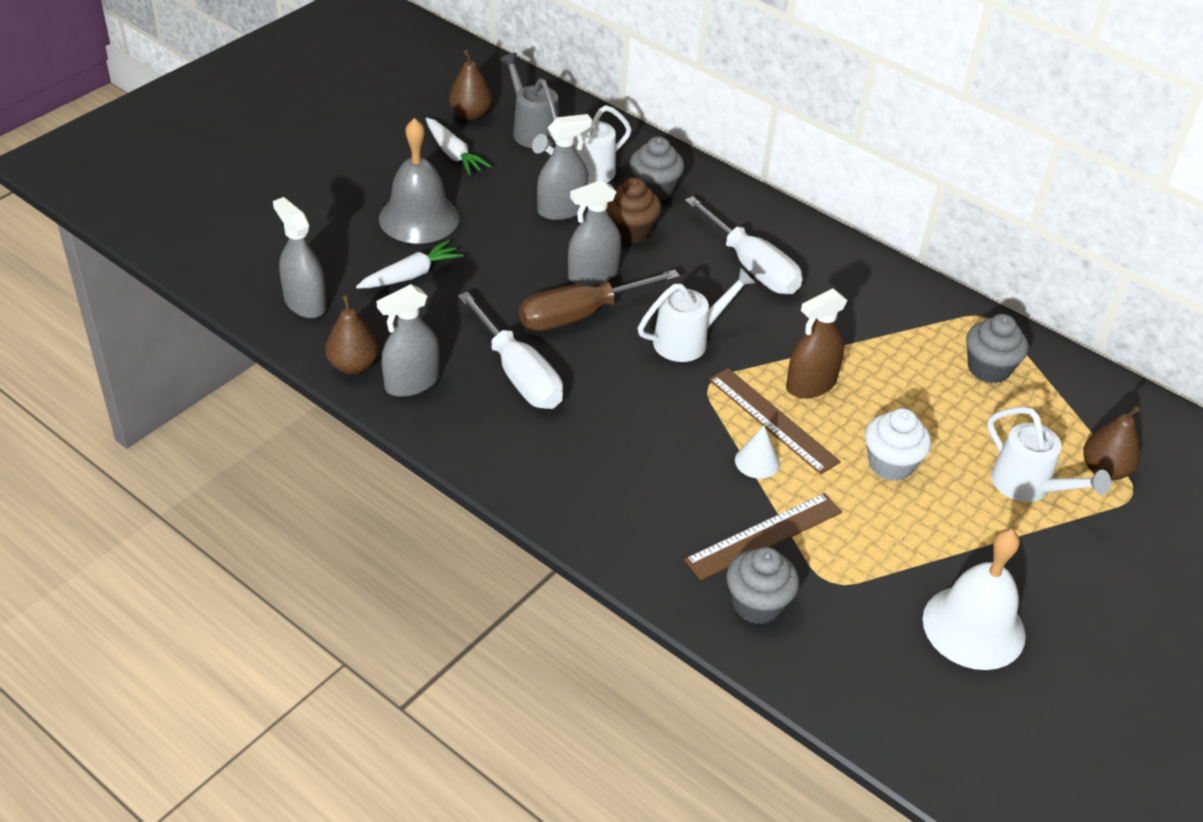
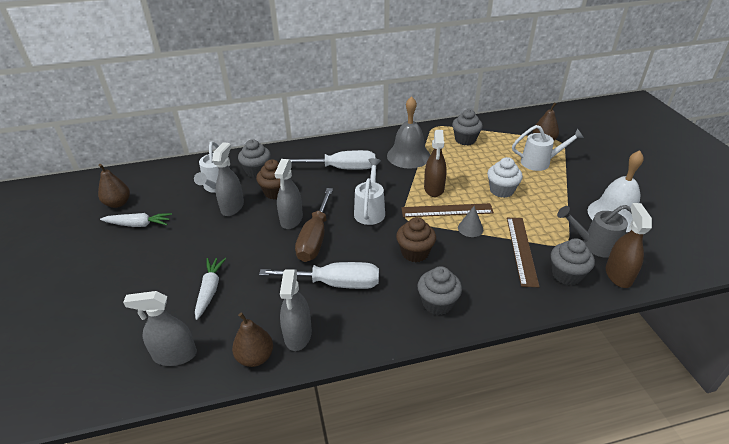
camera: 50 degrees left, 5 degrees down
(419, 218) = (169, 263): grey bell -> grey bell (408, 156)
(532, 130) = (162, 188): grey watering can -> grey watering can (594, 245)
(572, 485) = (437, 303): none -> grey cupcake
(646, 423) = (415, 253): none -> brown cupcake
(757, 461) = (470, 228): white cone -> grey cone
(816, 667) = (618, 275): none -> brown spray bottle

